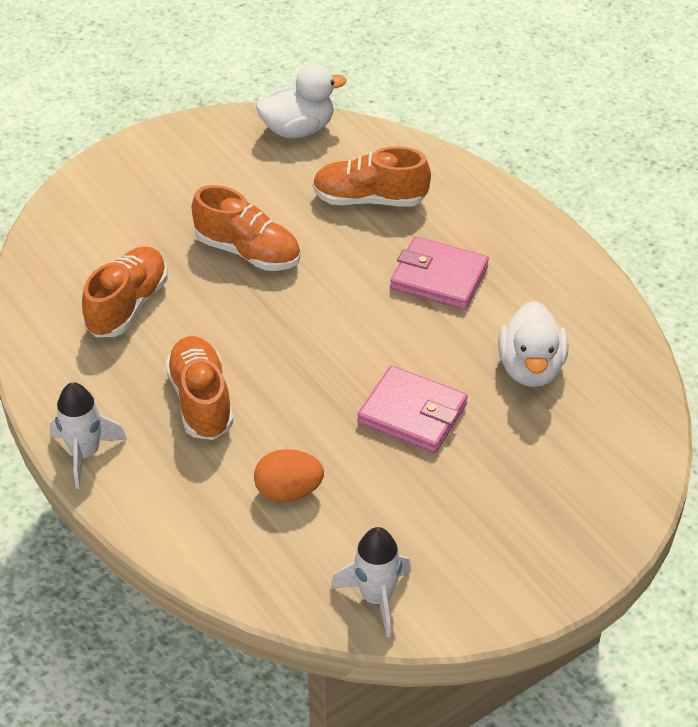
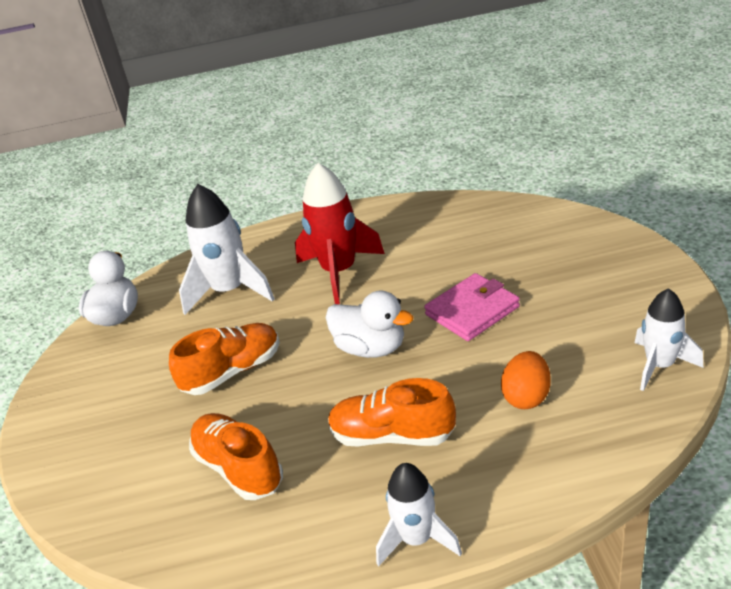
camera: 60 degrees left, 10 degrees down
(370, 199) = (230, 291): orange shoe -> white rocket
(439, 277) = (339, 272): pink wallet -> red rocket
(531, 368) = (457, 247): white duck -> white duck (371, 348)

